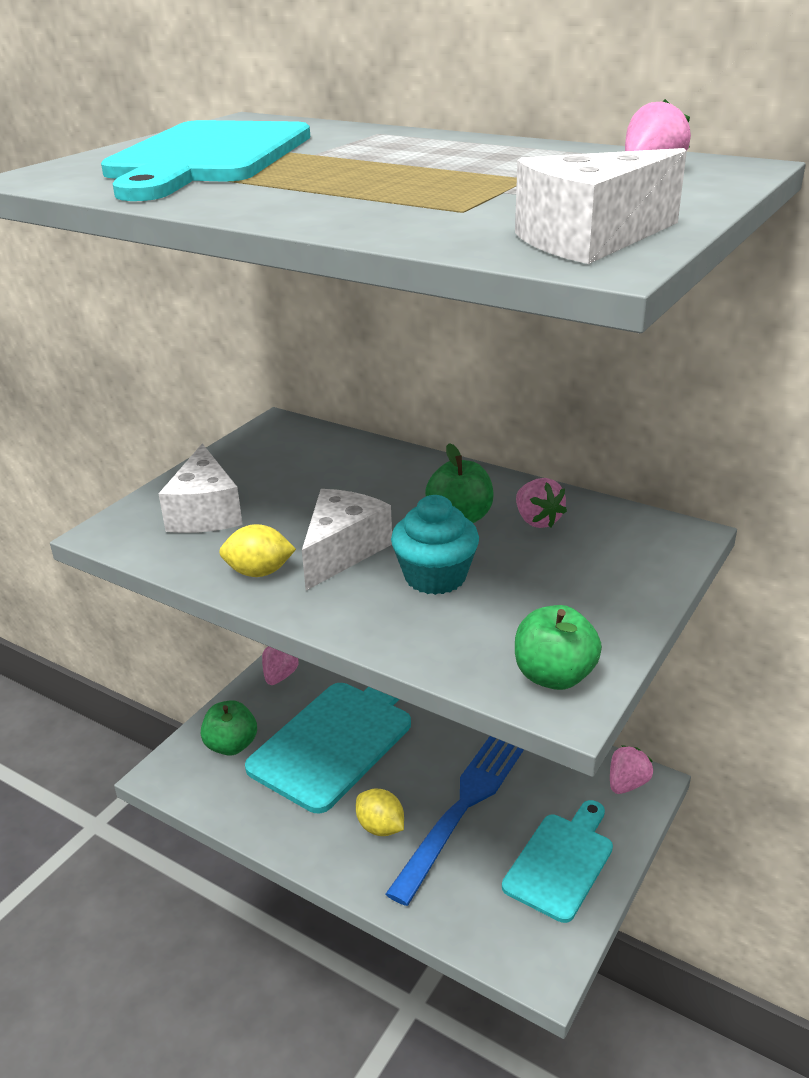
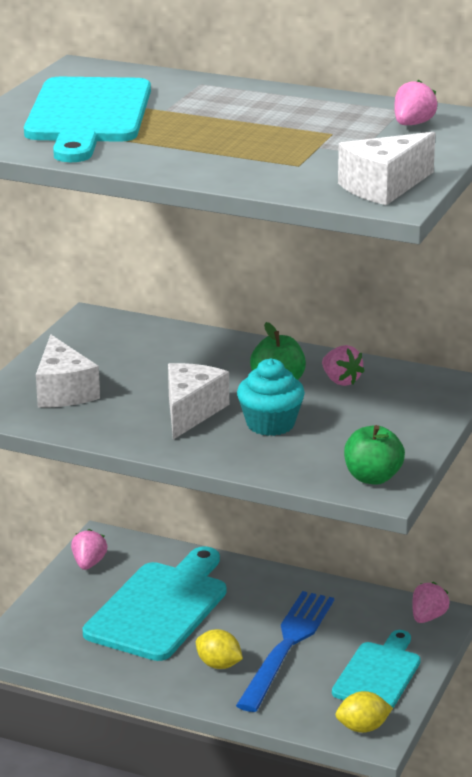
camera: 10 degrees left, 5 degrees down
(231, 745) = (62, 620): green apple -> none
(259, 572) = (130, 430): yellow lemon -> yellow lemon (363, 728)

